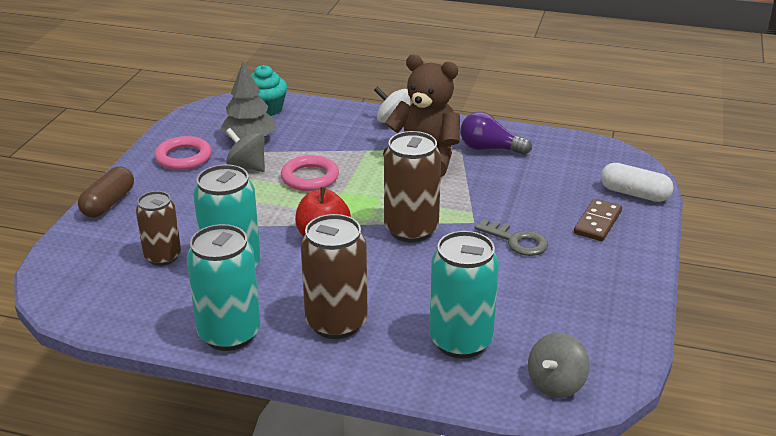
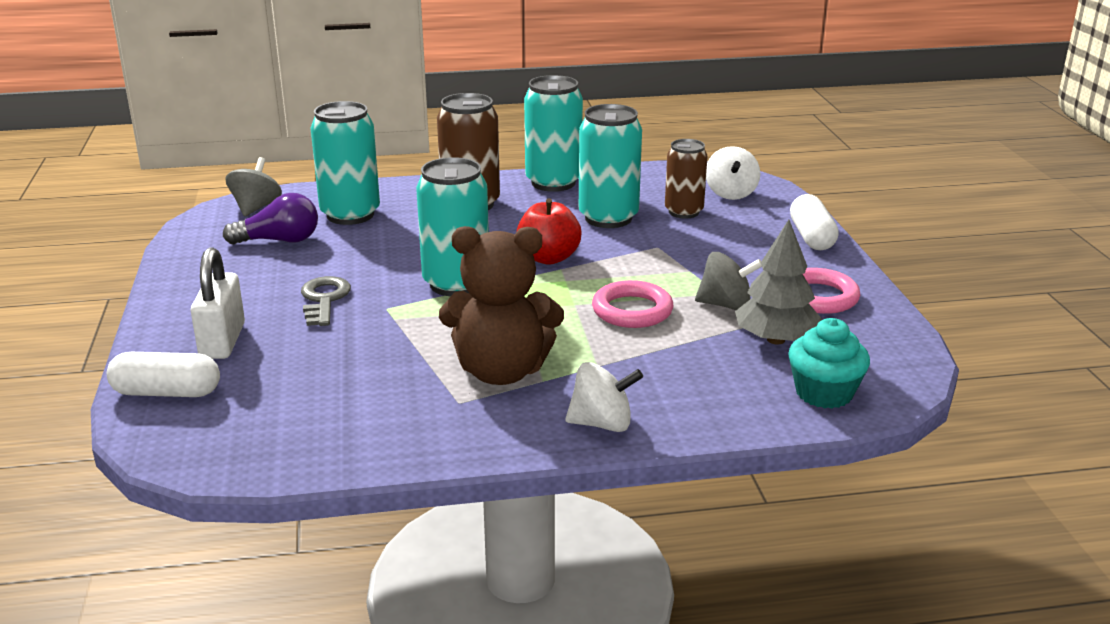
camera: 155 degrees right, 5 degrees down
(93, 268) = (731, 193): none -> white spinning top
(108, 203) = (811, 237): brown capsule -> white capsule
(411, 230) = (456, 284): brown can -> turquoise can
(490, 149) = (412, 413): purple light bulb -> purple light bulb (279, 240)
(517, 241) = (324, 299): grey key -> grey key turned 75 degrees clockwise
(597, 222) = (223, 341): brown domino -> white padlock

